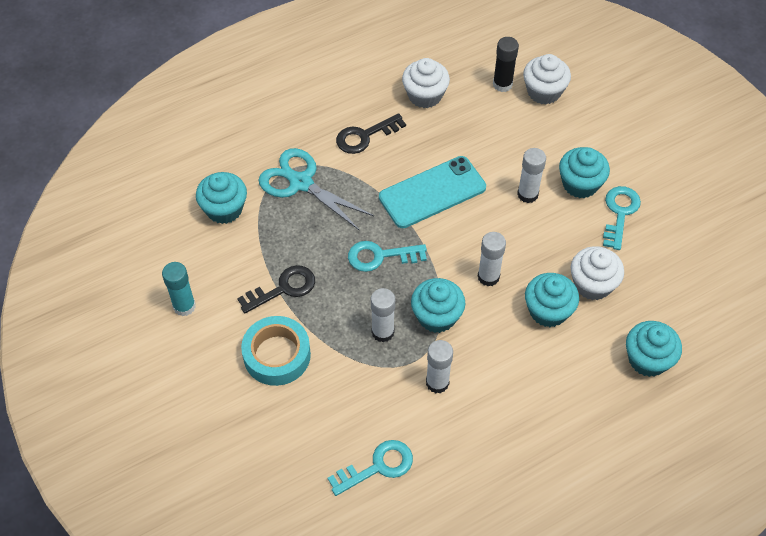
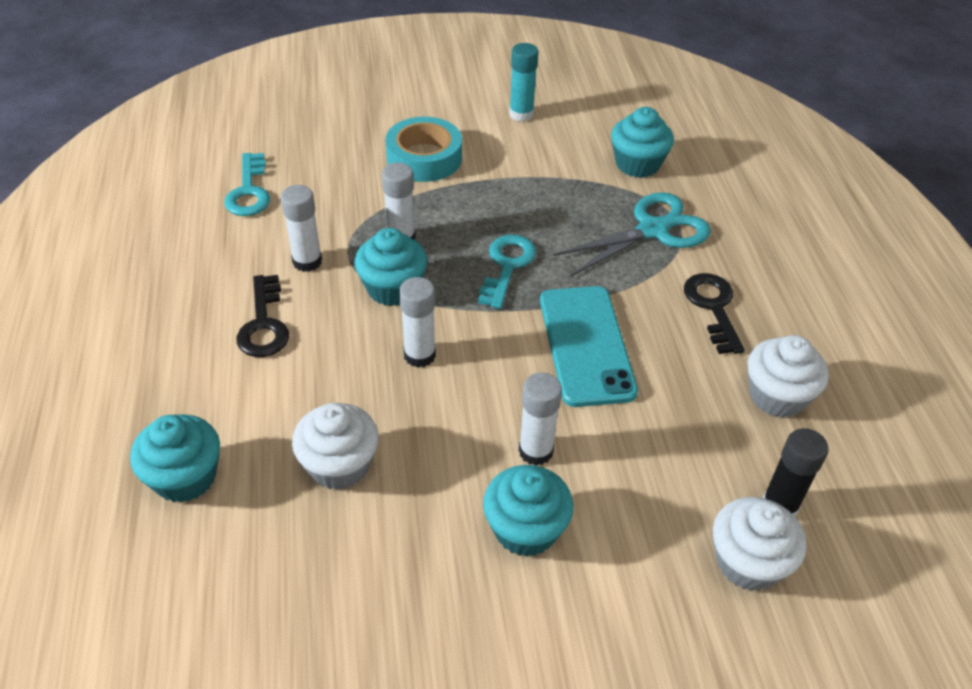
camera: 110 degrees right, 10 degrees down
(283, 288) = (505, 181): black key -> black key (264, 324)
(548, 311) = (331, 397): turquoise cupcake -> none
(619, 213) = (443, 560): turquoise key -> none

